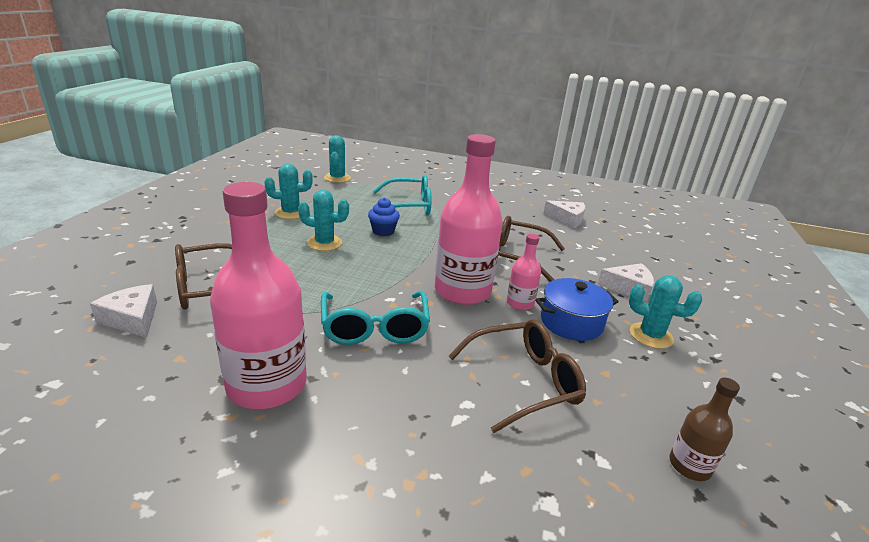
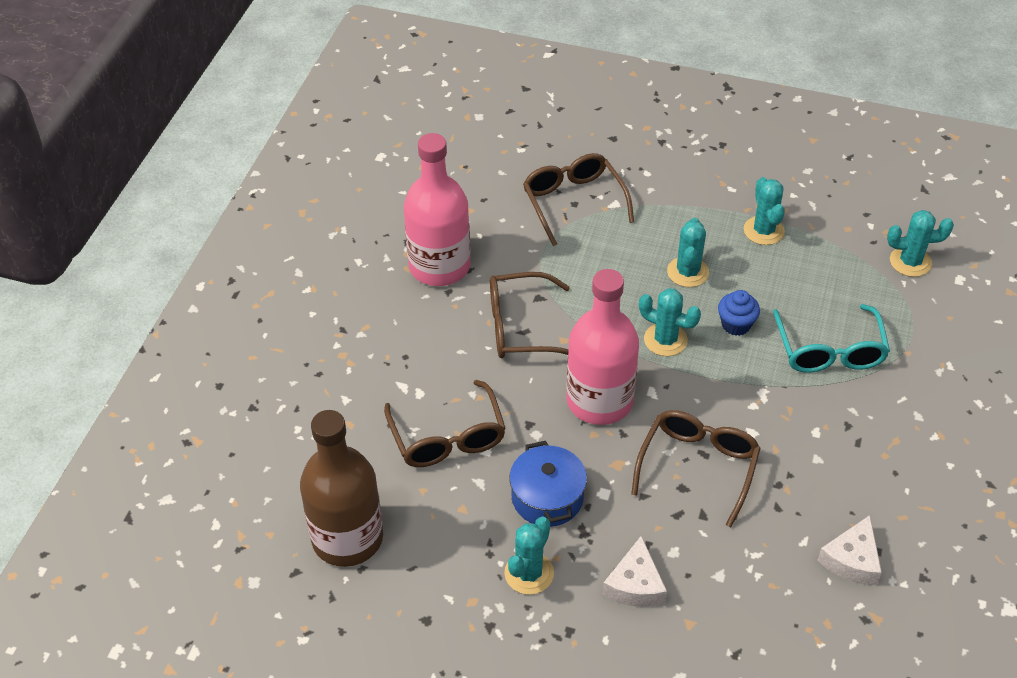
camera: 95 degrees right, 20 degrees up
(132, 319) = (519, 169): white cheese -> none
(375, 328) = (520, 327): turquoise glasses -> brown glasses
(396, 258) = (665, 340): none -> turquoise cactus
(520, 303) = (581, 453): pink bottle -> none
(689, 466) = (347, 538): brown bottle -> brown bottle, size x2.10

